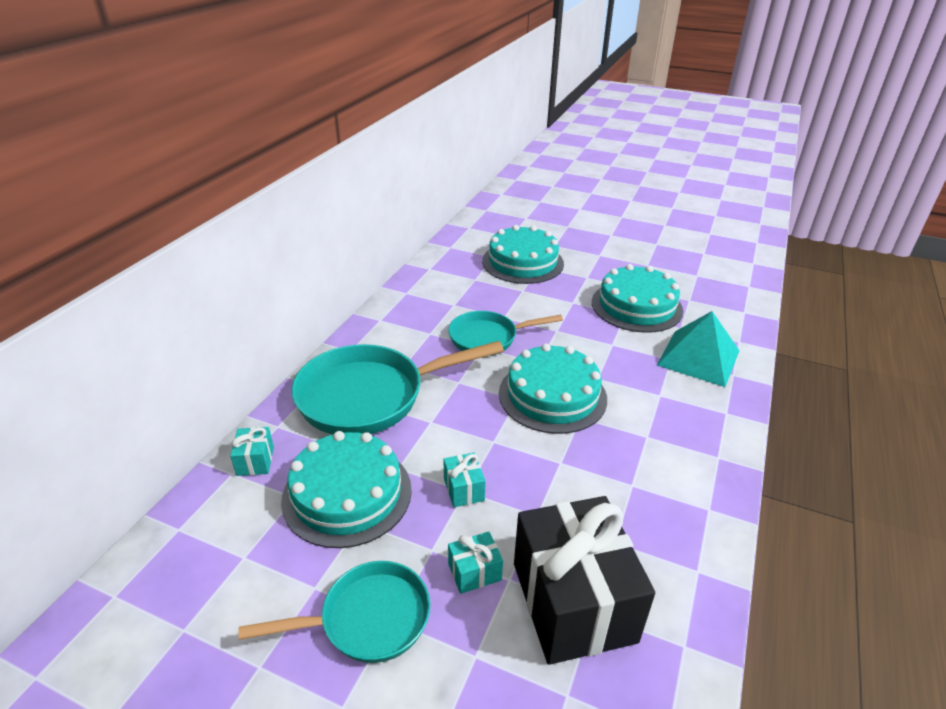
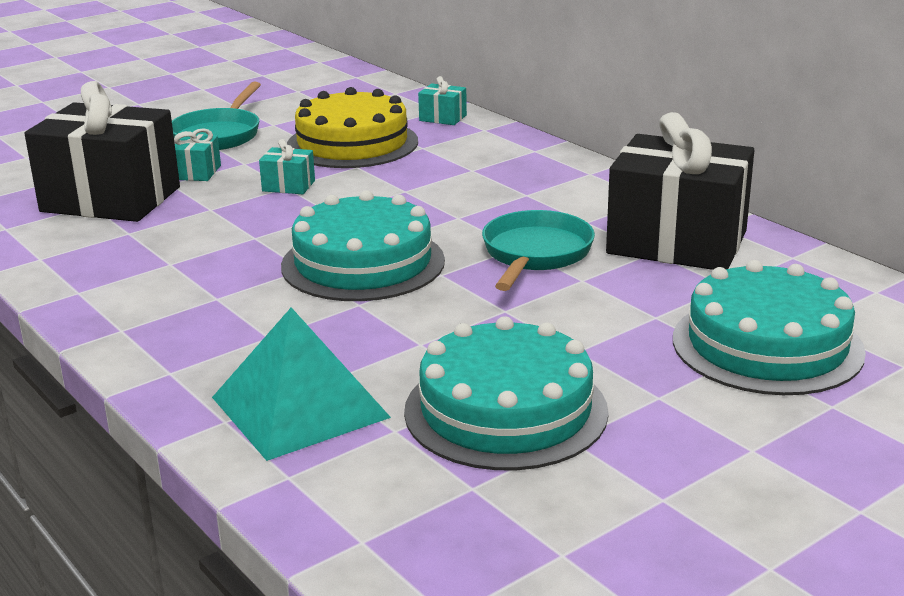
camera: 120 degrees right, 10 degrees down
(347, 494) = (352, 143): turquoise cake -> yellow cake
(370, 396) = (484, 170): turquoise pan -> none
(437, 300) = (677, 242): none -> black gift

